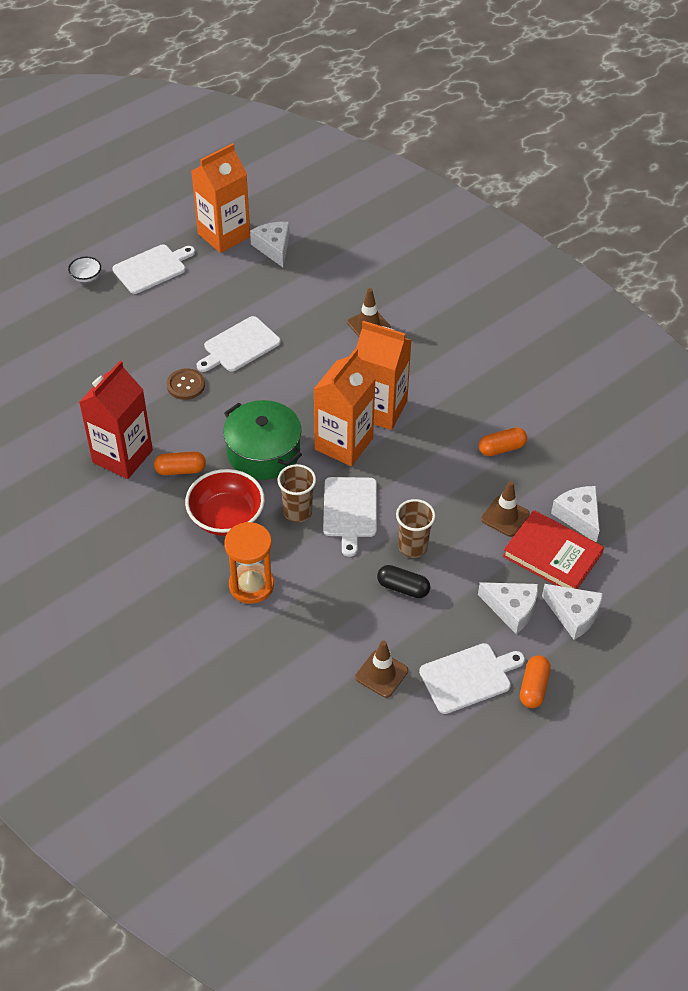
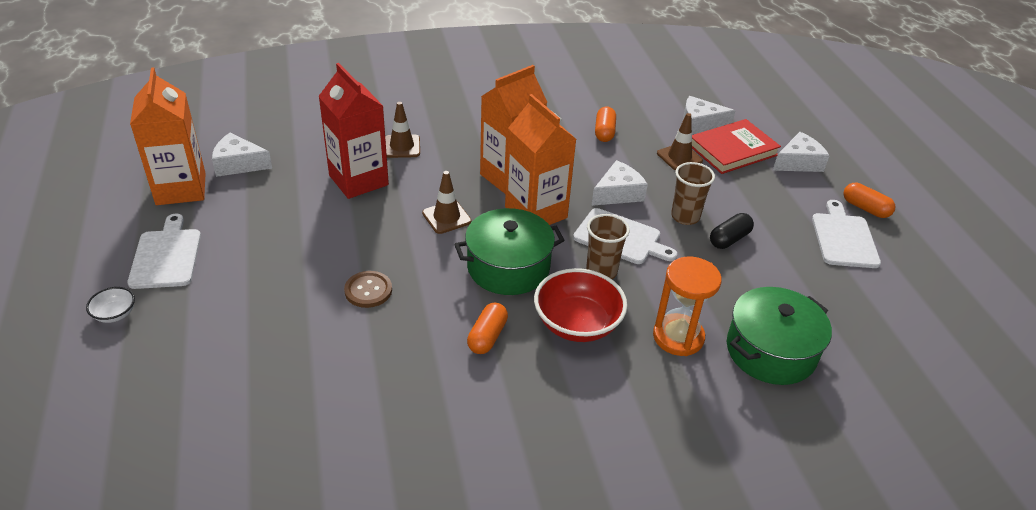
camera: 65 degrees left, 10 degrees down
(122, 456) = (431, 378): red carton -> red carton (358, 180)
(239, 346) = (349, 233): white cutting board -> none
(273, 651) = (770, 351): none -> green pot
(381, 674) = (823, 287): brown traffic cone -> brown traffic cone (446, 217)
(511, 609) = (779, 189): white cheese -> white cheese (618, 193)

